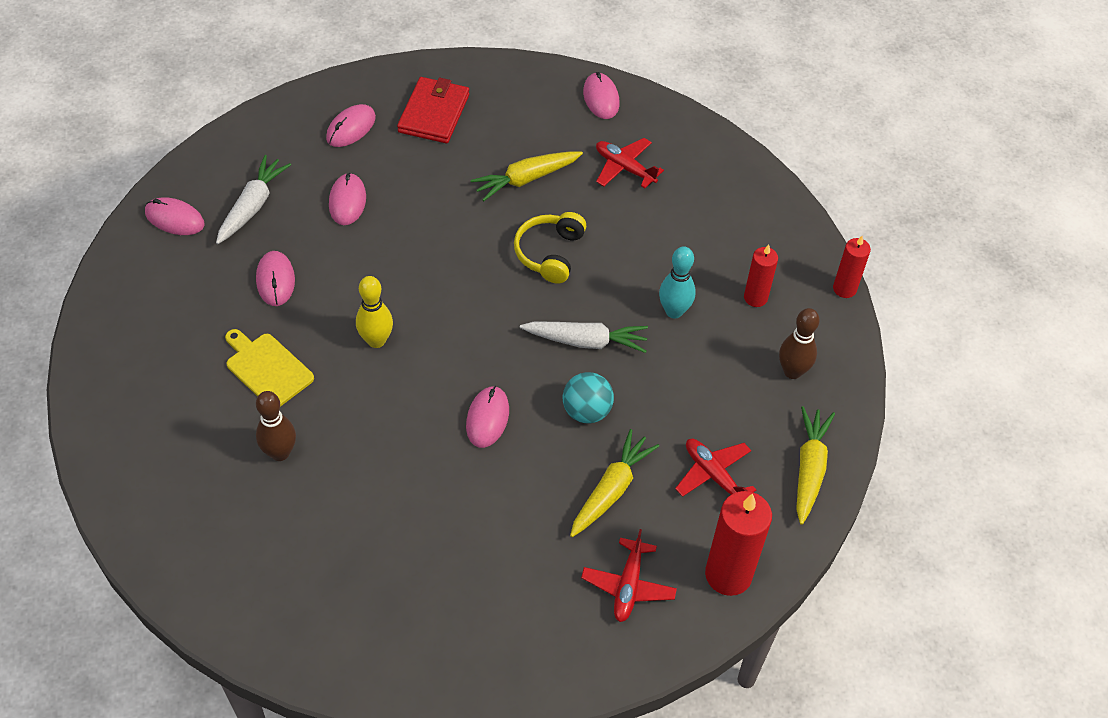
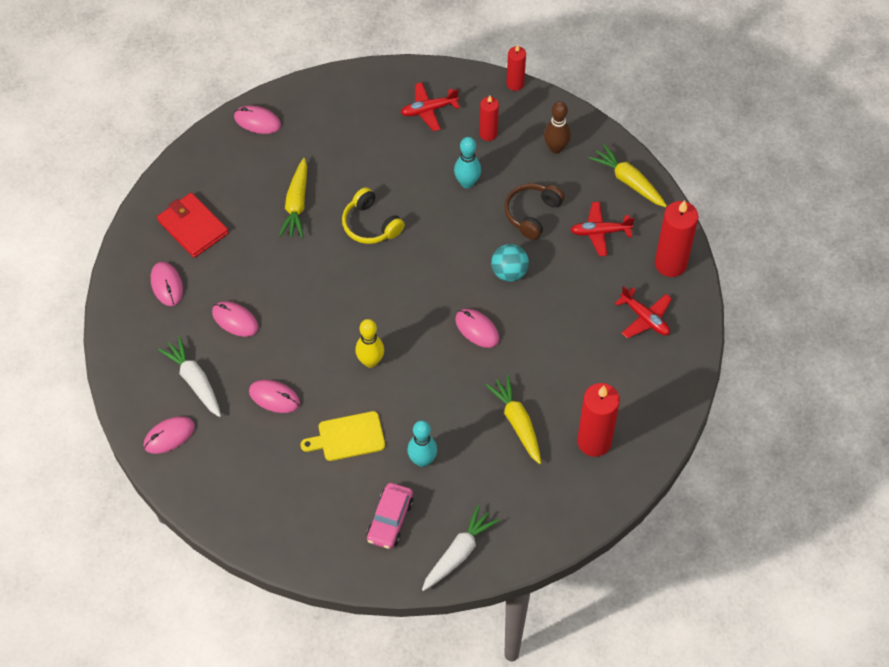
camera: 55 degrees left, 5 degrees up
(184, 461) = (390, 520): none -> pink car
(280, 453) = (422, 460): brown bowling pin -> turquoise bowling pin
(415, 617) = (594, 441): none -> red candle
(586, 341) = (456, 243): white carrot -> white carrot (458, 553)
(611, 490) = (574, 291): yellow carrot -> yellow carrot (517, 423)
(624, 168) = (330, 143): red plane -> red plane (428, 110)
(683, 393) = (532, 214): none -> brown headphones

